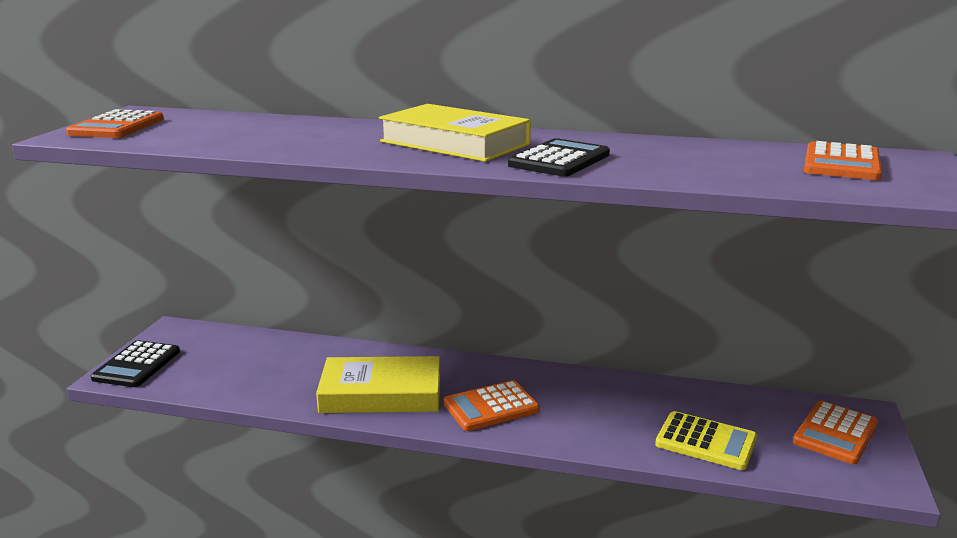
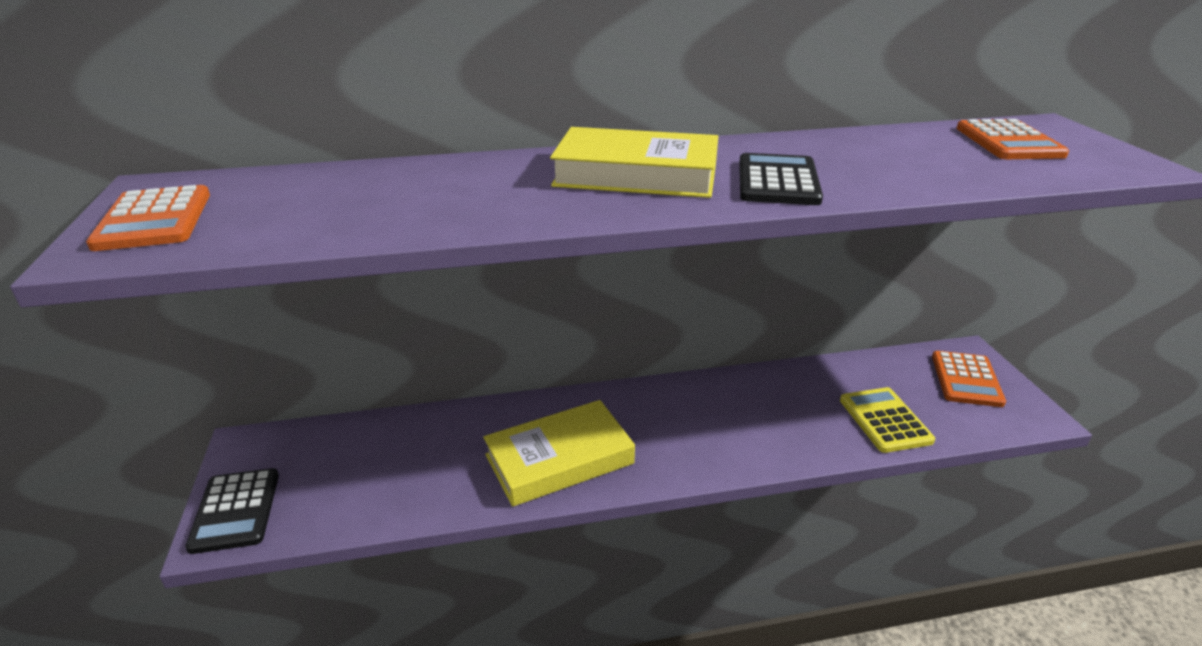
camera: 25 degrees left, 10 degrees up
(491, 407) = (679, 441): orange calculator -> none
(706, 442) = (885, 420): yellow calculator -> yellow calculator turned 105 degrees counterclockwise

